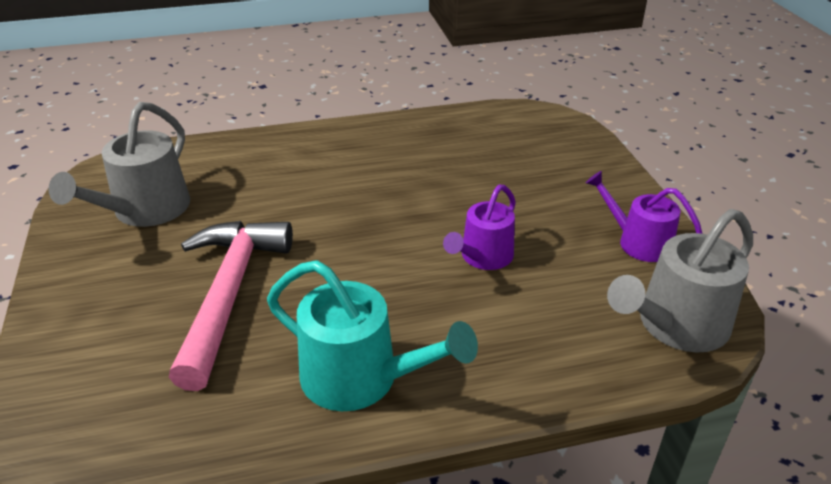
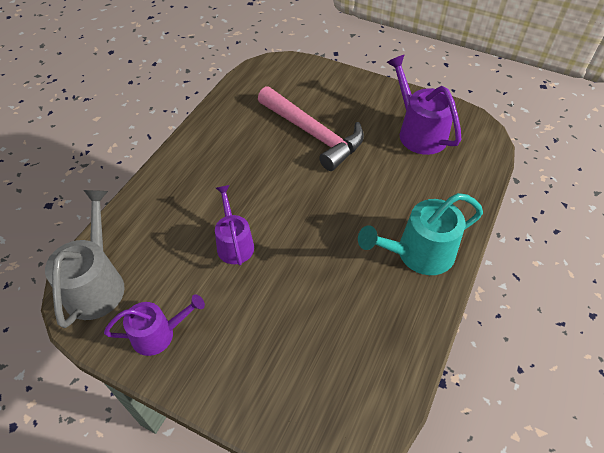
camera: 130 degrees right, 15 degrees up
(145, 211) = (419, 132): grey watering can -> purple watering can
(360, 378) = (214, 148): turquoise watering can -> turquoise watering can (419, 253)

